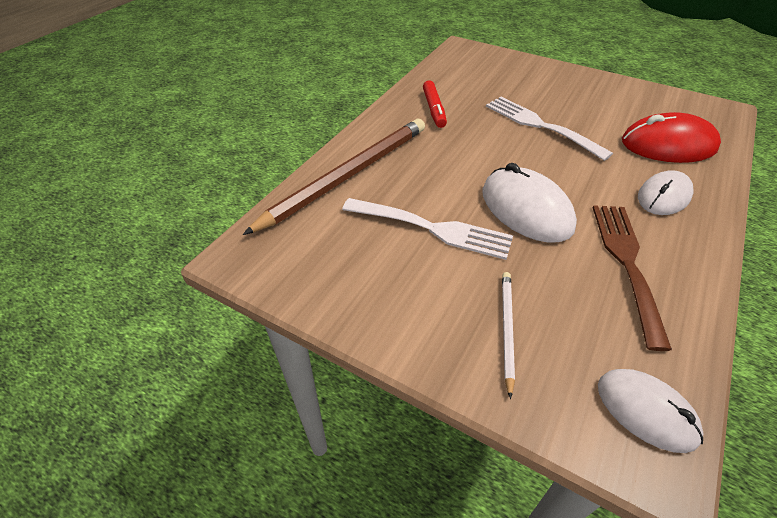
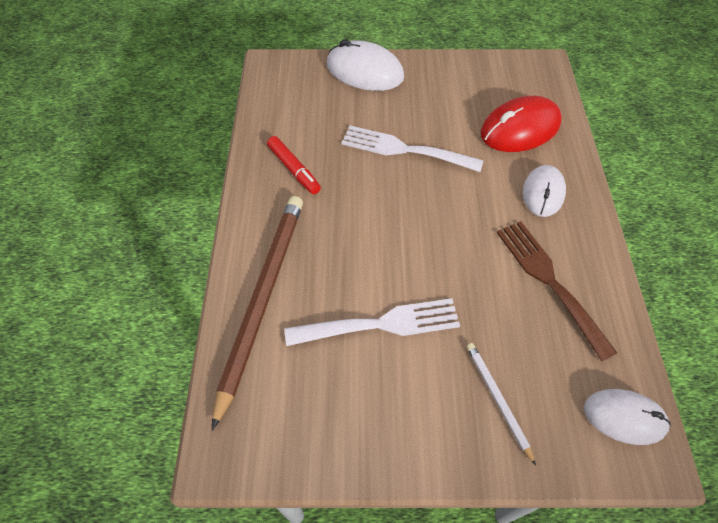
camera: 30 degrees left, 10 degrees up
(526, 209) = (446, 261): white mouse -> white mouse (364, 71)

